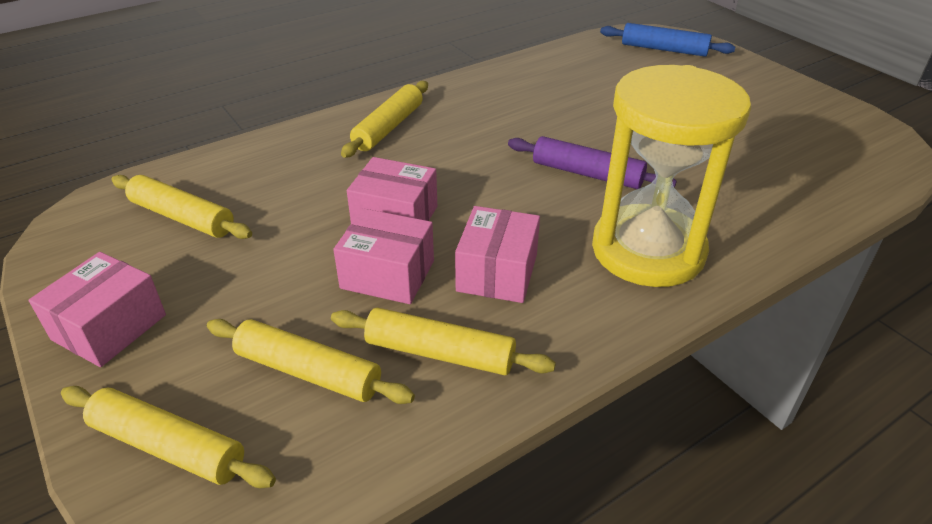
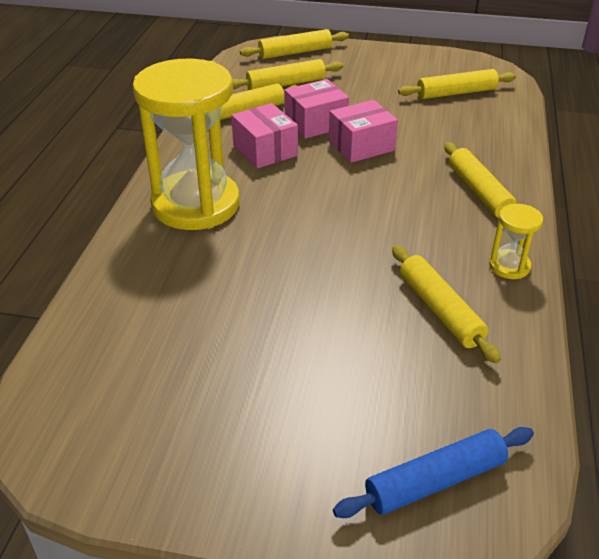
camera: 135 degrees right, 0 degrees up
(109, 327) = (385, 58): pink box -> none
(468, 86) = (509, 266): none -> yellow hourglass
(553, 90) = (440, 310): none -> yellow rolling pin
(587, 174) = (295, 236): purple rolling pin -> none

